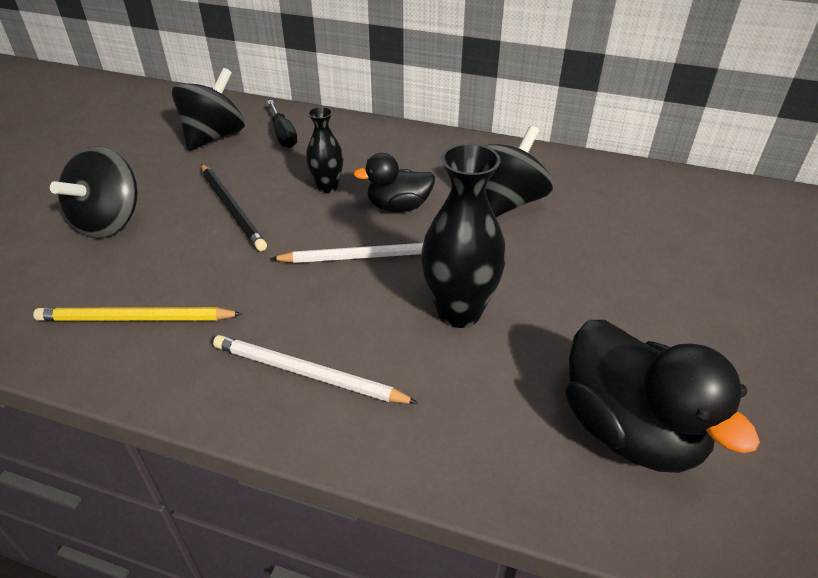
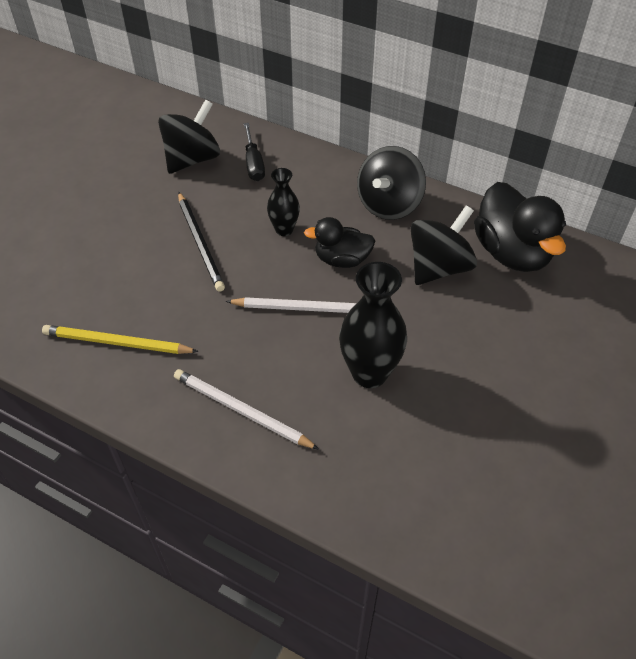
camera: 10 degrees right, 10 degrees up
(110, 222) = (100, 244): black spinning top -> black spinning top (389, 204)
(630, 430) = (474, 496): black duck -> black duck (512, 253)

